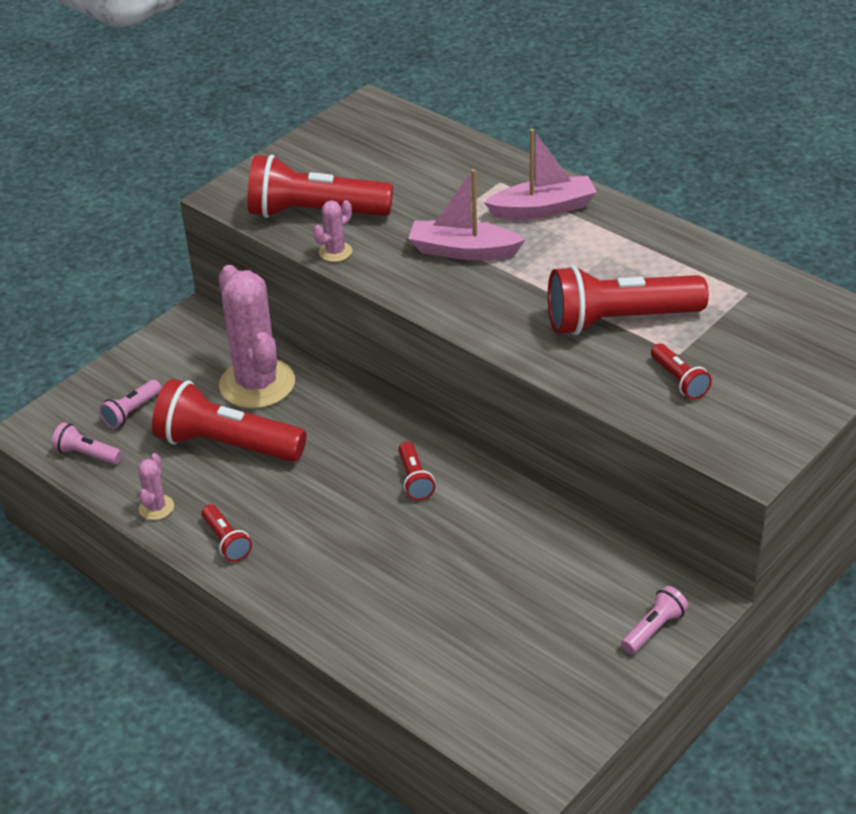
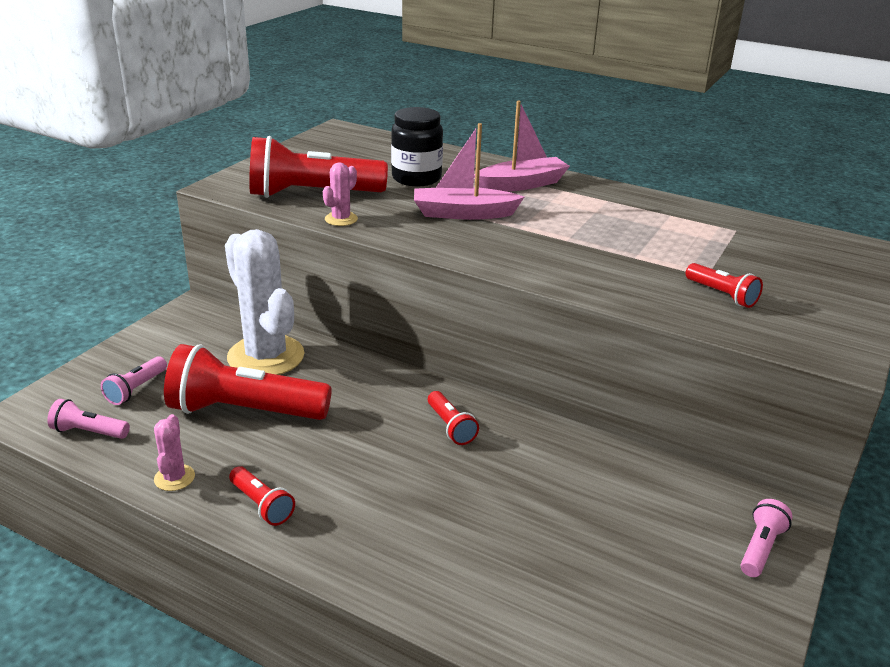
camera: 15 degrees left, 10 degrees down
(257, 384) = (266, 356): pink cactus -> white cactus
(431, 193) = (416, 178): none -> black jar
(619, 320) = (636, 254): red flashlight -> none

